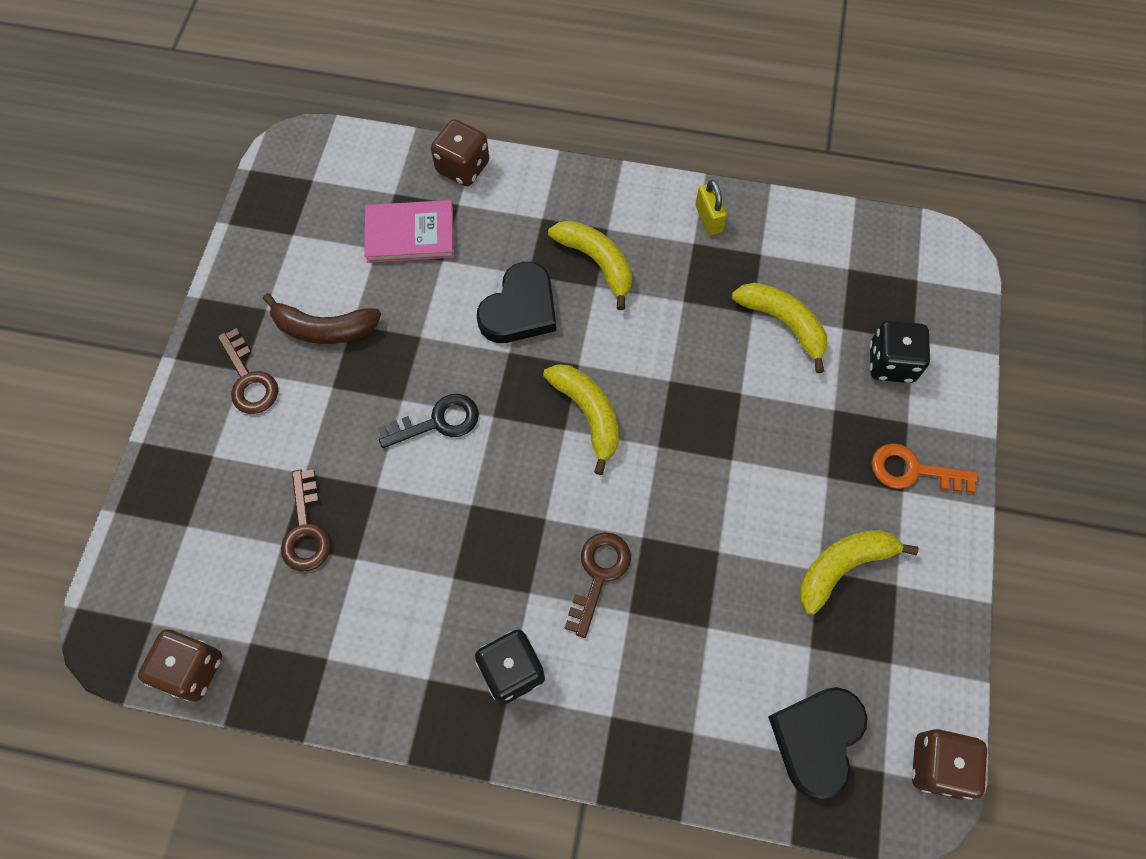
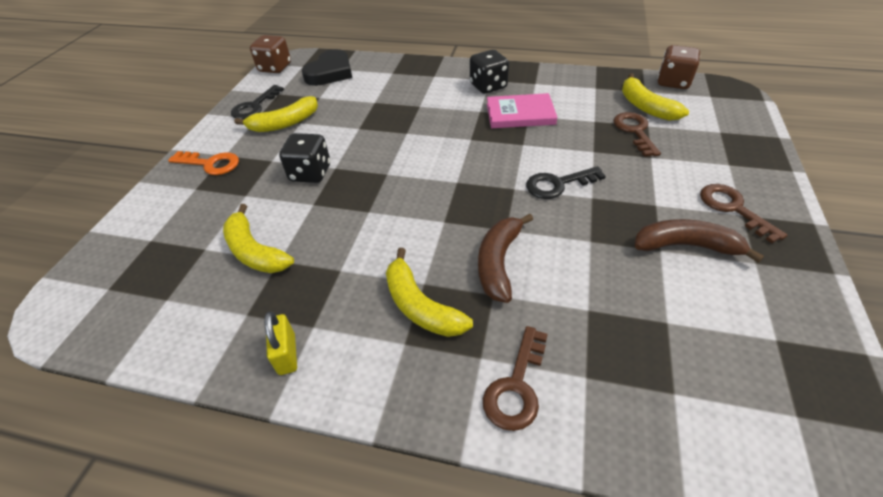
camera: 175 degrees left, 20 degrees down
(410, 234) = (634, 338): pink book -> pink book (520, 114)
(463, 167) = (593, 432): brown dice -> none
(520, 309) = (499, 262): black heart -> brown banana
(588, 414) = (438, 190): yellow banana -> yellow banana (645, 106)
(598, 574) = (436, 118): brown key -> brown key (516, 386)
(891, 363) = (181, 224): black dice -> black dice (310, 173)
(915, 620) = (255, 106): none -> black key

